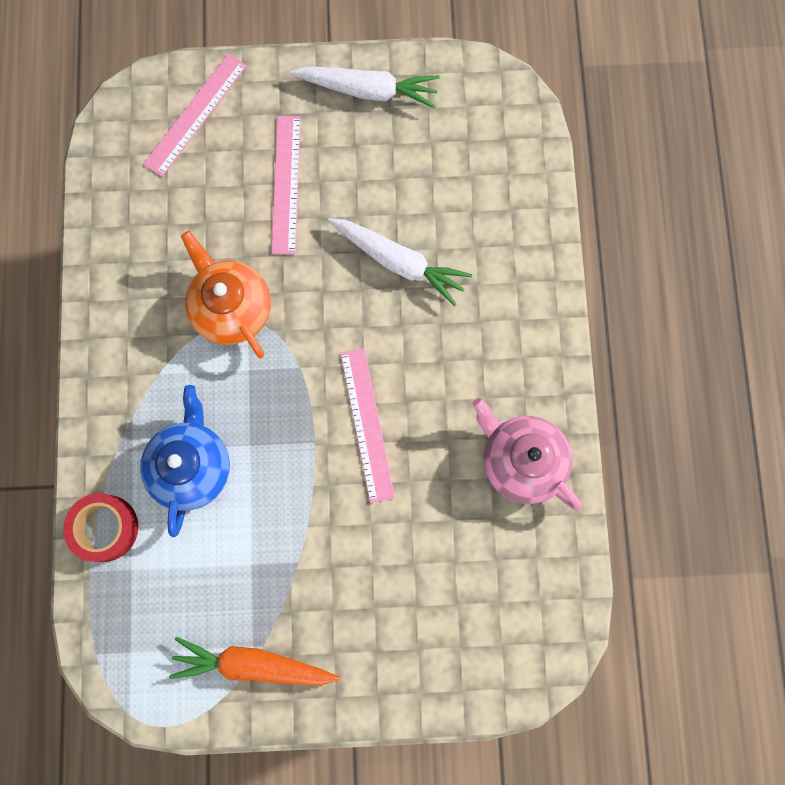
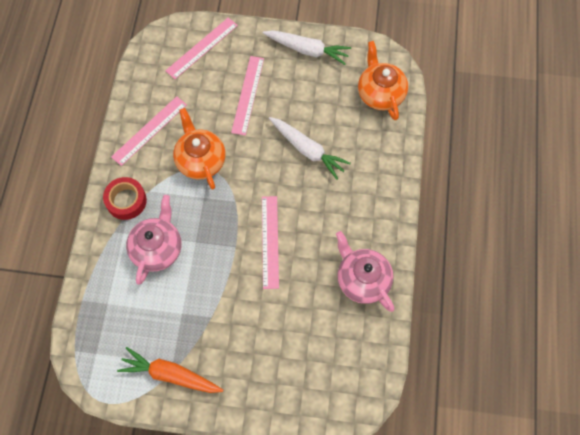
camera: 10 degrees right, 10 degrees down
(105, 528) = (97, 276): red tape -> red tape (126, 201)
(138, 271) = (149, 130): none -> pink ruler
(192, 466) = (157, 248): blue teapot -> pink teapot
(498, 146) = (380, 93): none -> orange teapot

